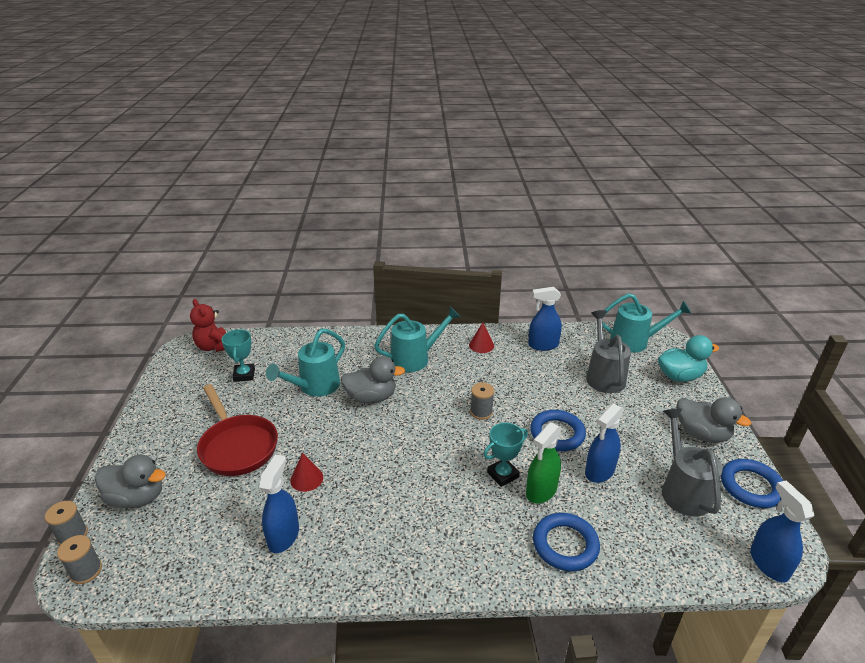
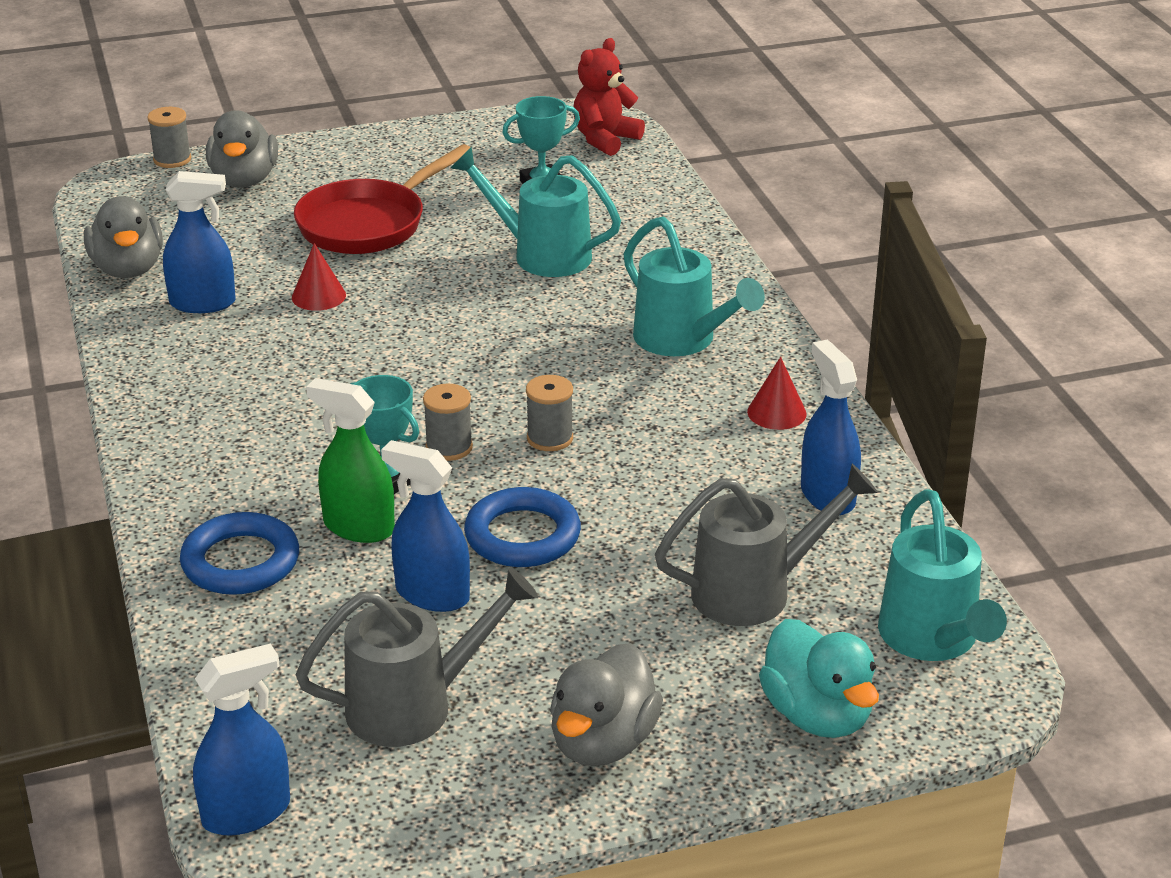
camera: 75 degrees right, 0 degrees up
(86, 571) = (120, 186): grey spool -> grey spool (449, 447)
(371, 397) = (538, 315): grey duck -> grey duck (128, 269)
(751, 486) = (454, 808): blue ring -> none

